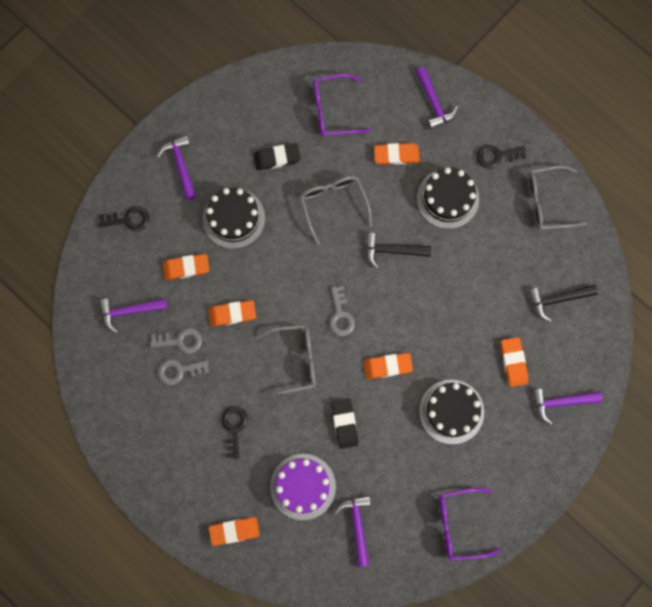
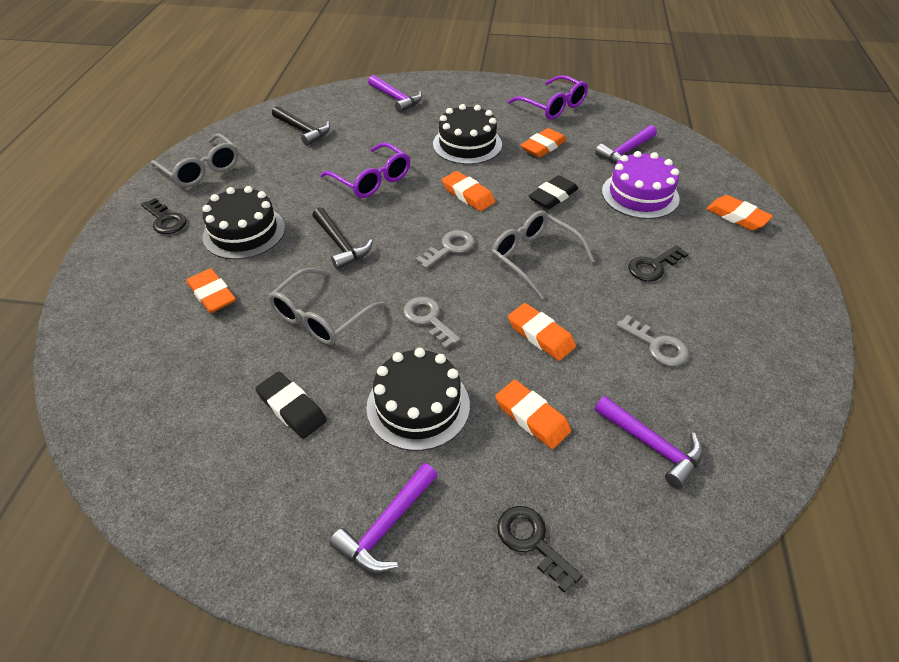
camera: 125 degrees left, 30 degrees down
(180, 341) = (624, 365): grey key -> grey key (428, 319)
(333, 110) = (176, 385): purple glasses -> purple glasses (372, 180)
(434, 103) = (115, 295): purple hammer -> none
(513, 362) = (386, 131): orange eraser -> orange eraser (543, 147)

